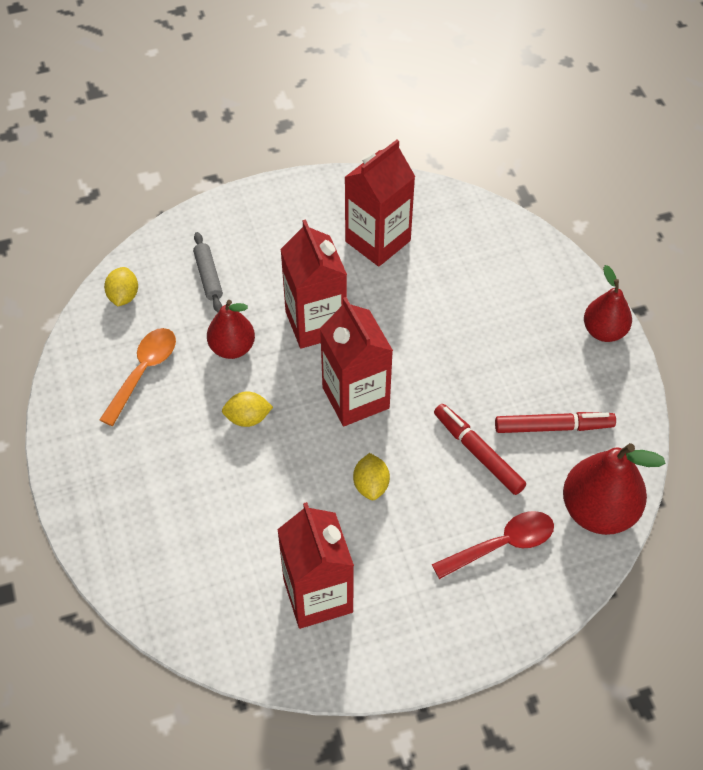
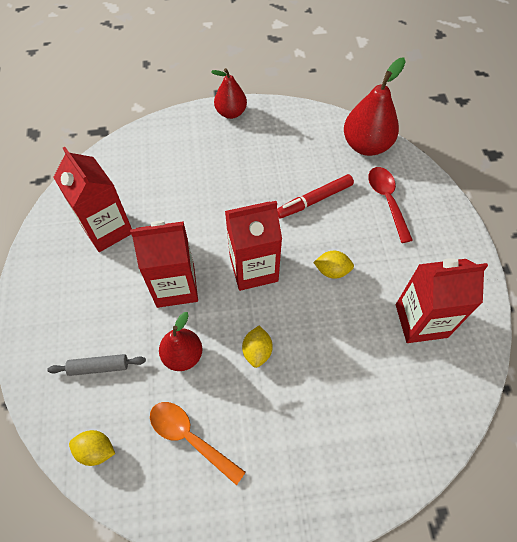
camera: 80 degrees left, 5 degrees up
(553, 427) = (301, 155): red marker -> none

